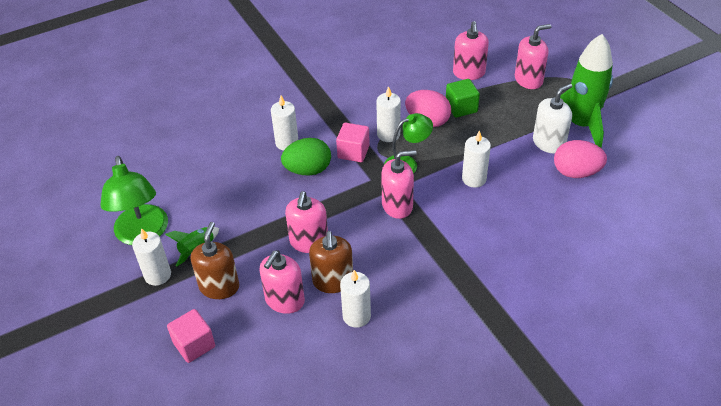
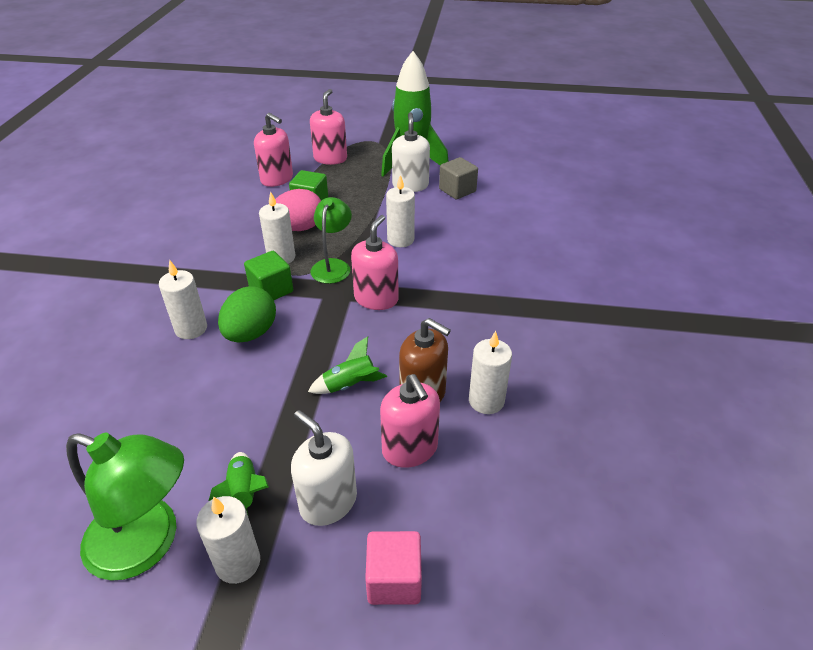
camera: 55 degrees left, 5 degrees down
(219, 286) = (328, 502): brown soap dispenser -> white soap dispenser
(309, 242) = (350, 385): pink soap dispenser -> green rocket
(353, 152) = (271, 290): pink cube -> green cube
(576, 172) = (457, 190): pink egg -> grey cube

